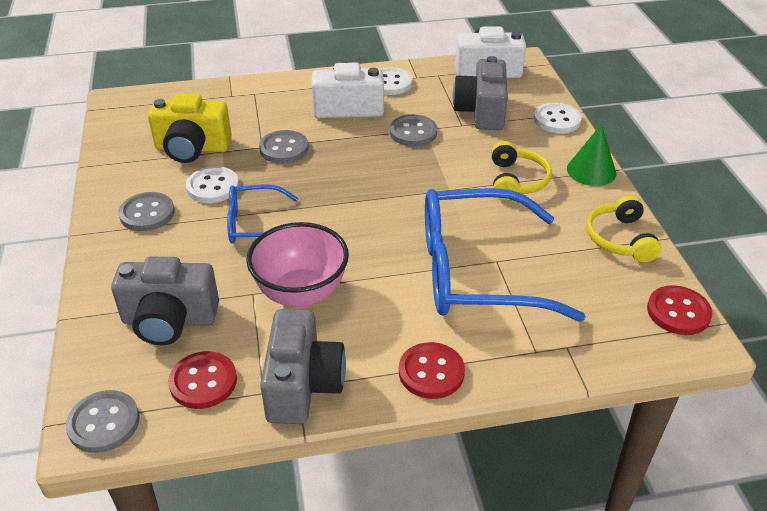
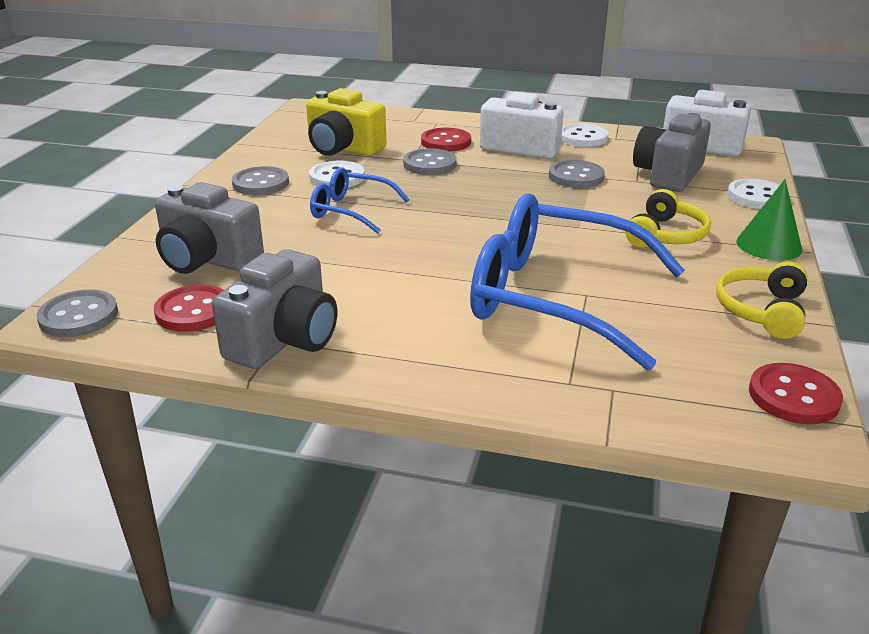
camera: 25 degrees right, 10 degrees down
(301, 294) = (348, 270): pink bowl -> none
(431, 372) = (429, 367): red button -> red button (446, 142)

